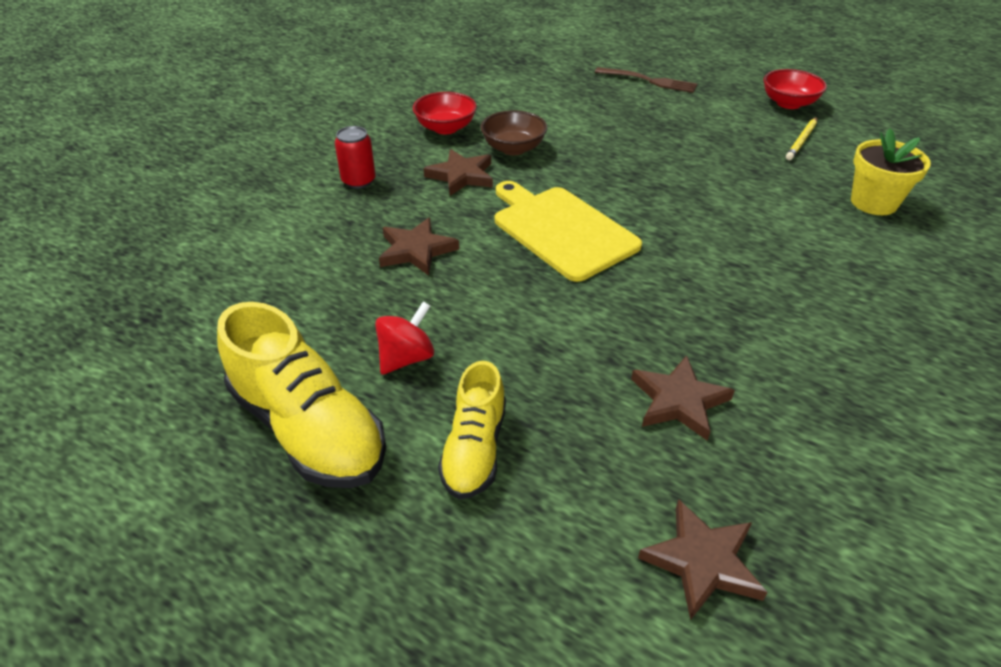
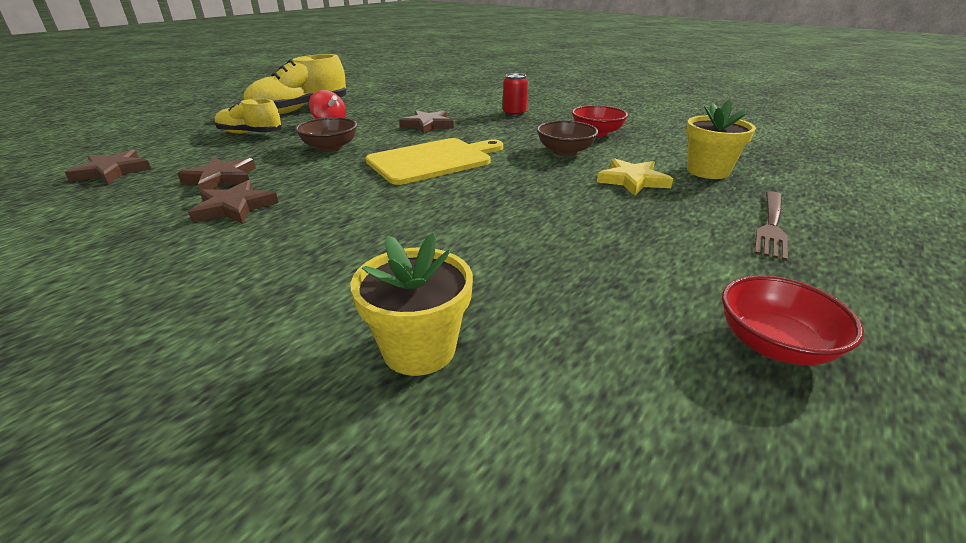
camera: 95 degrees right, 10 degrees down
(461, 176) = (519, 136): brown star -> brown star (234, 207)
(532, 326) = (330, 148): none -> brown bowl
(550, 87) = (707, 171): none -> yellow flower pot
(583, 120) = (632, 180): none -> yellow star
(801, 141) = (619, 324): yellow pencil -> none

